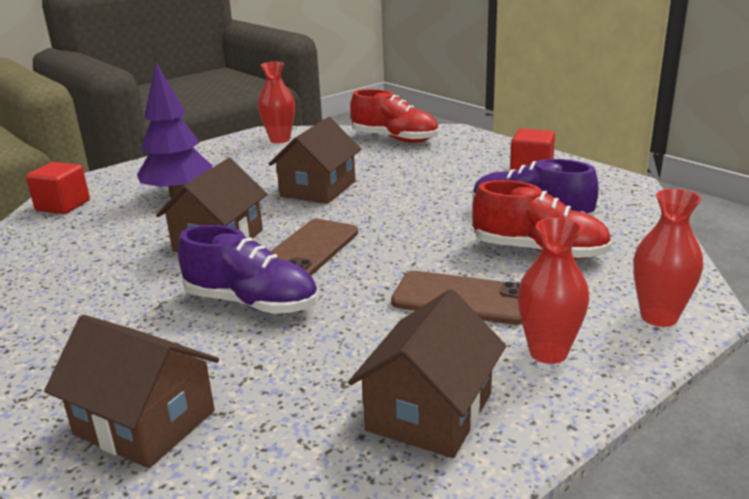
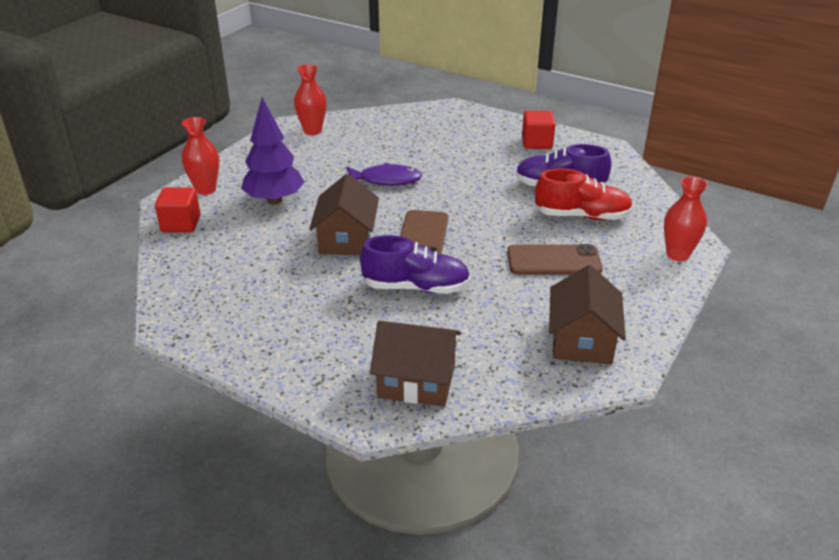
camera: 20 degrees left, 10 degrees up
(318, 189) = (386, 180): brown house -> purple fish
(395, 139) = (411, 120): red shoe -> none
(548, 352) = (627, 290): red vase -> red vase (205, 189)

